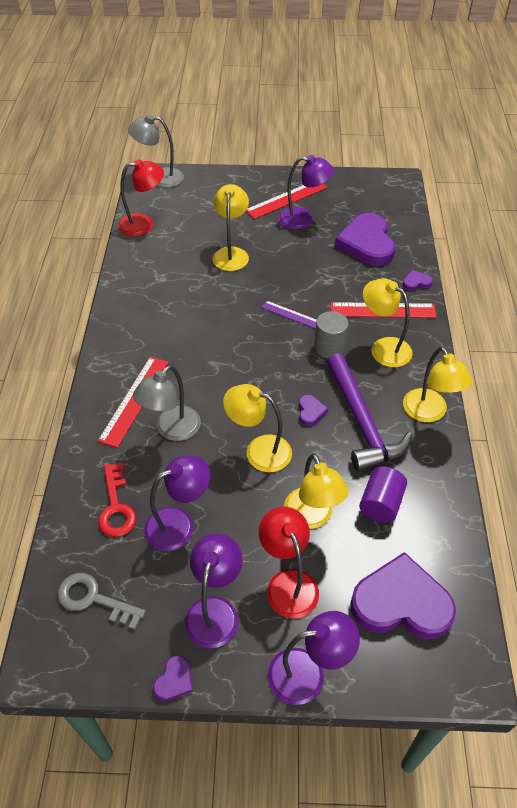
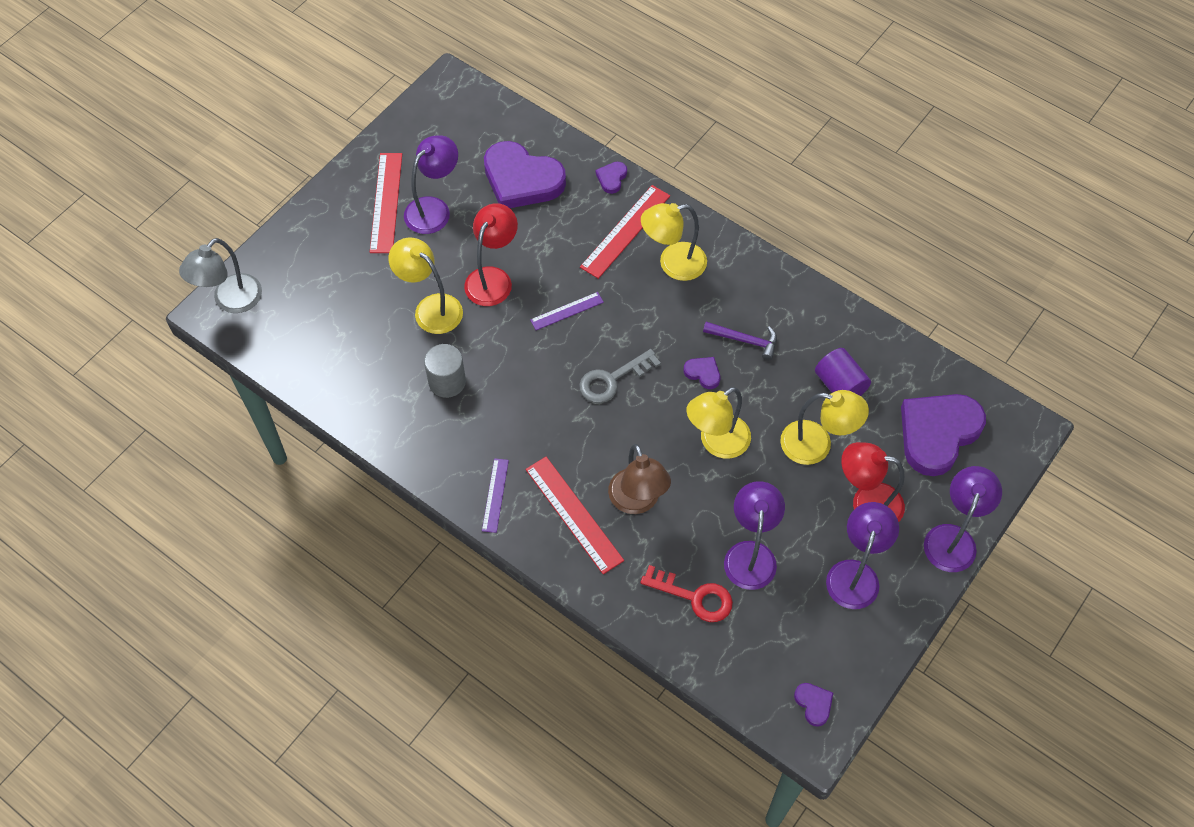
camera: 55 degrees left, 10 degrees up
(94, 599) = (781, 664): grey key -> grey key (612, 379)
(118, 352) = (495, 495): none -> purple ruler
(144, 224) = (304, 363): red lamp -> red lamp (493, 278)
(172, 430) = (637, 501): grey lamp -> brown lamp
(174, 680) = (898, 639): purple heart -> purple heart (814, 704)
(215, 610) = (855, 573): purple lamp -> purple lamp turned 60 degrees clockwise
(329, 347) = (637, 307): grey cylinder -> grey cylinder (447, 382)
(362, 421) = (745, 340): purple hammer -> purple hammer, size x0.50
(429, 413) = (774, 283): yellow lamp -> none

